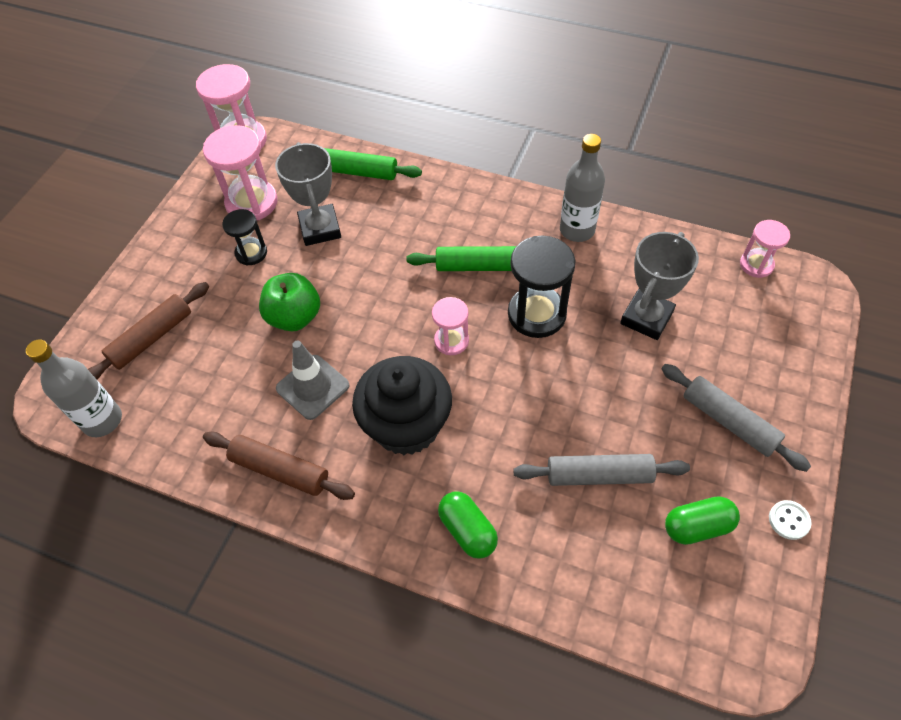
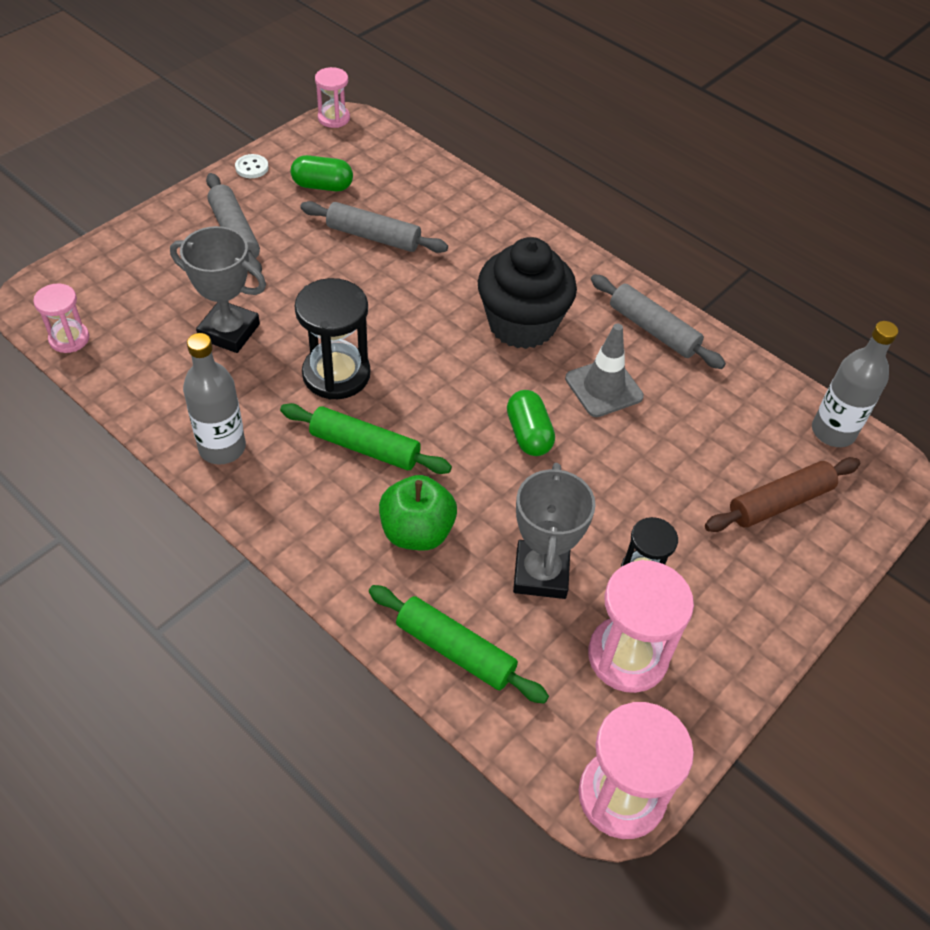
camera: 165 degrees left, 5 degrees down
(280, 470) = (653, 330): brown rolling pin -> grey rolling pin
(294, 317) = (605, 467): green apple -> green apple (417, 532)
(451, 341) = (441, 380): pink hourglass -> pink hourglass (334, 118)
(467, 530) = (503, 239): green capsule -> green capsule (528, 434)
(646, 318) = (229, 332): grey trophy -> grey trophy turned 60 degrees clockwise

